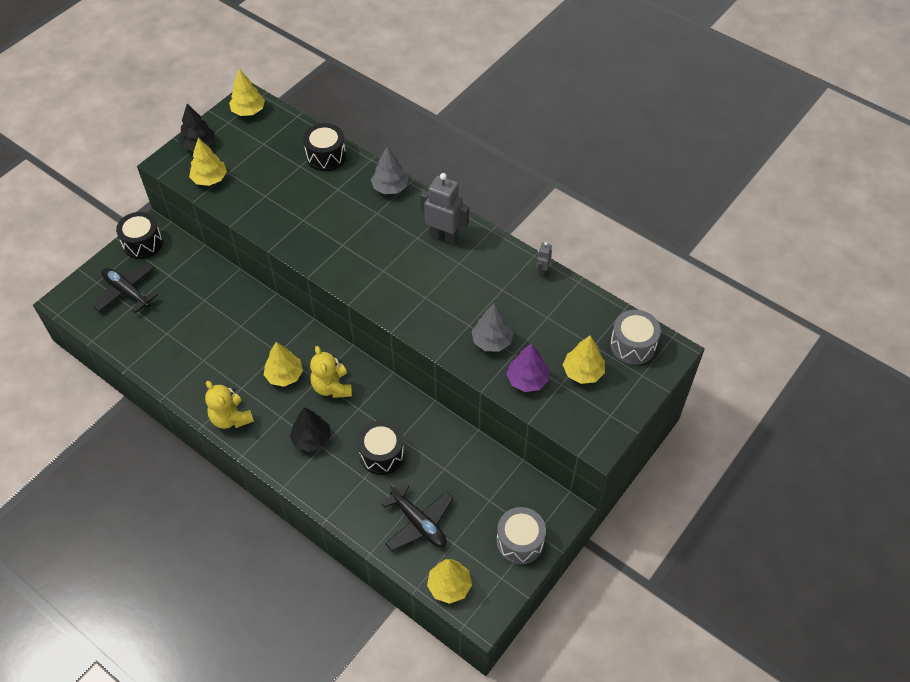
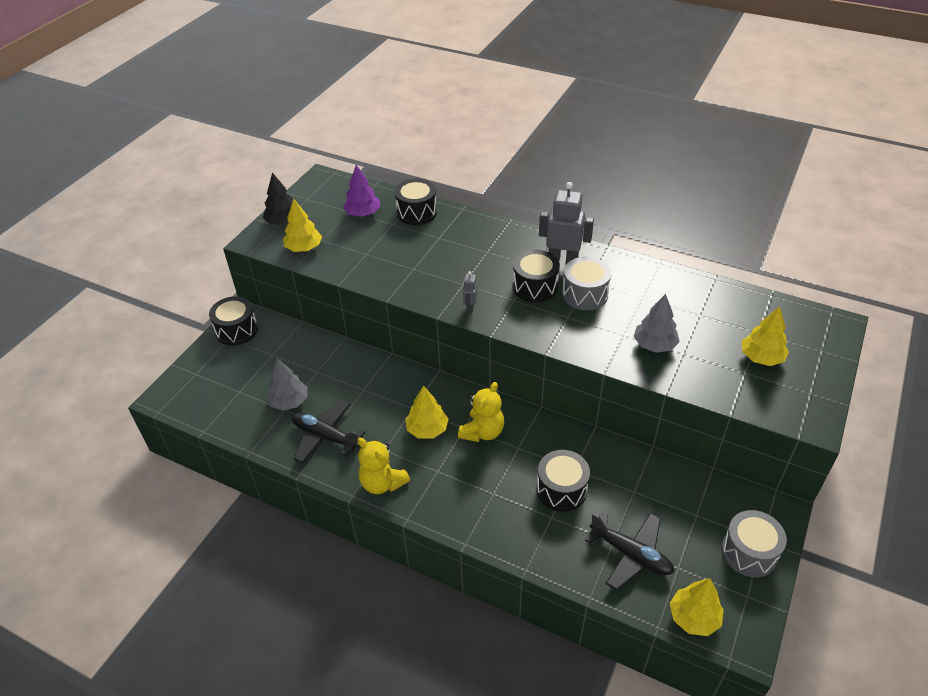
camera: 10 degrees left, 10 degrees down
(127, 292) = (231, 378): black plane -> black plane (325, 436)
(248, 111) = (325, 187): yellow tree -> none
(311, 439) = (479, 488): black tree -> none
(332, 387) = (482, 432): yellow teddy bear -> yellow teddy bear turned 120 degrees counterclockwise
(390, 187) = (491, 228): grey tree -> grey tree (289, 401)
(407, 260) = (535, 287): none -> black drum
(527, 380) = (708, 375): purple tree -> purple tree (363, 213)
(542, 270) = (674, 275): grey robot -> grey robot (470, 307)
(632, 345) = (797, 325): grey drum -> grey drum (585, 294)

